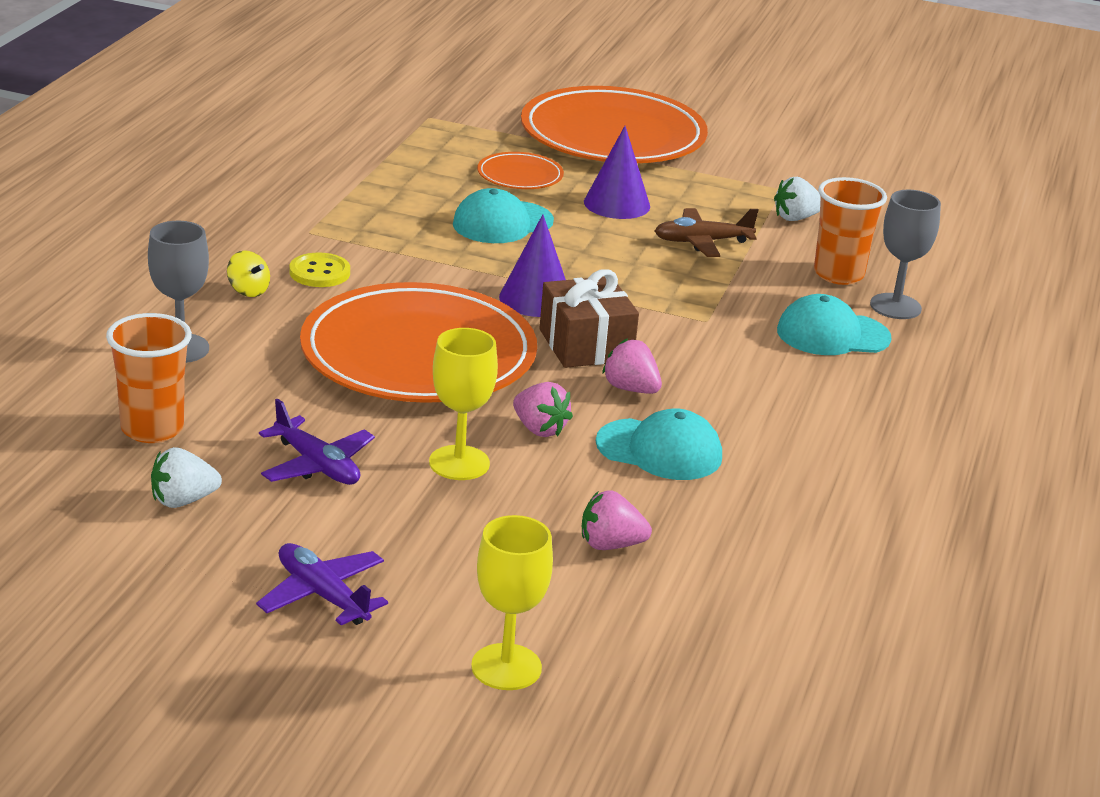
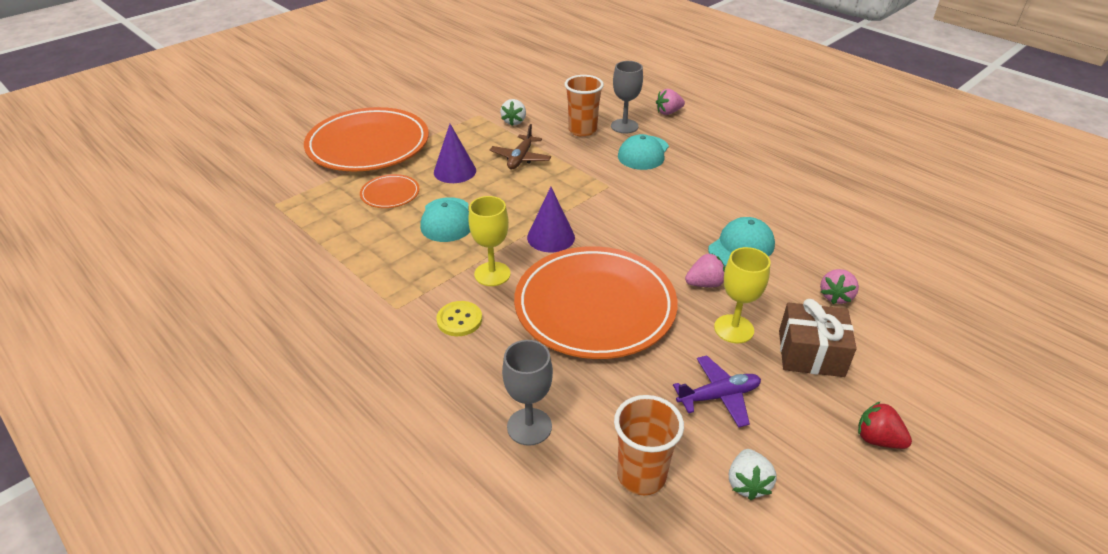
camera: 60 degrees left, 10 degrees up
(248, 291) = (463, 364): yellow spinning top -> none
(322, 595) = (877, 439): purple plane -> red strawberry
(506, 667) = (958, 377): yellow goblet -> yellow goblet (492, 274)
(586, 345) = (615, 236): brown gift -> brown gift (810, 353)
(630, 389) = (672, 236): pink strawberry -> pink strawberry (668, 112)

